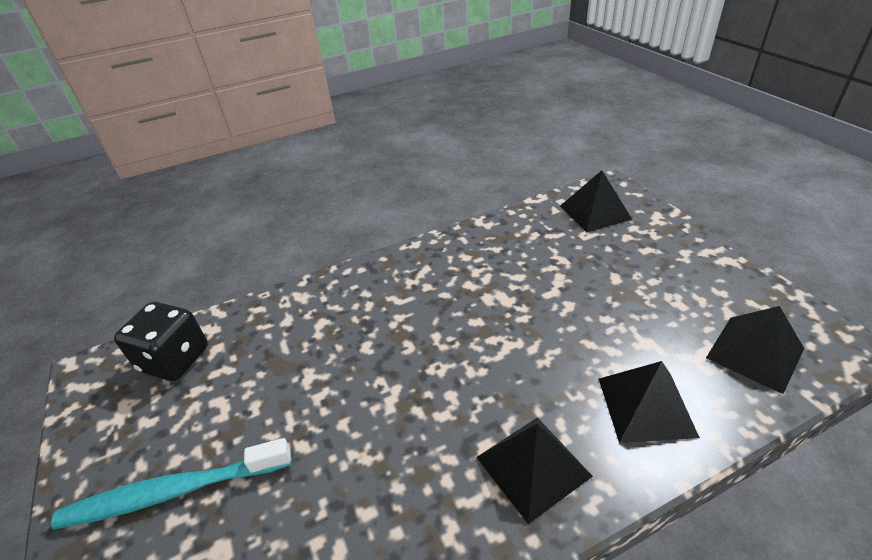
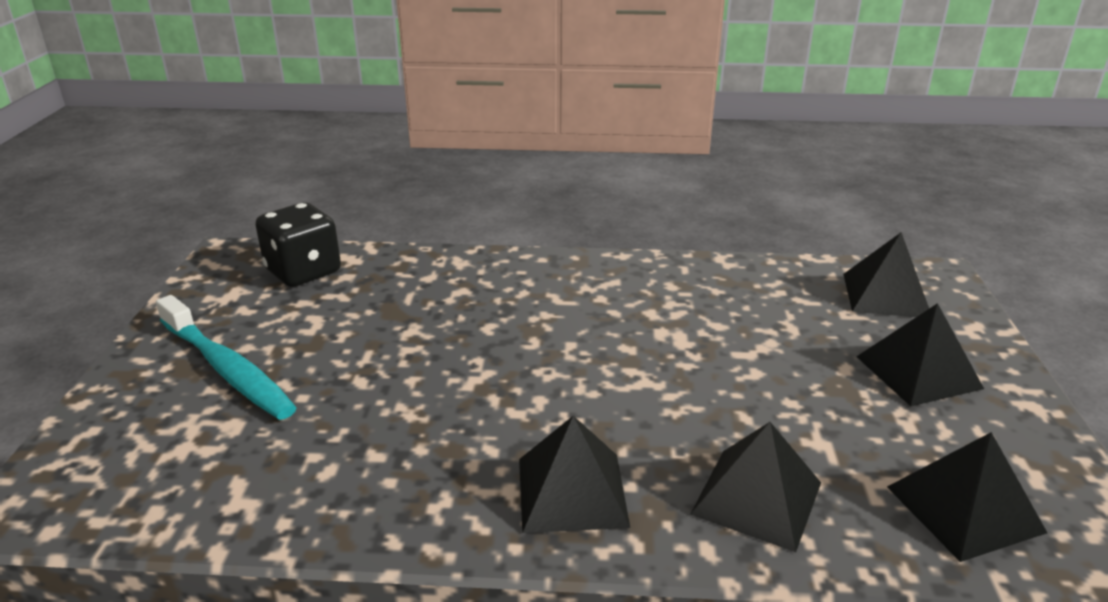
camera: 25 degrees right, 10 degrees down
(173, 492) = (227, 369): turquoise toothbrush -> turquoise toothbrush turned 150 degrees counterclockwise
(655, 262) = (918, 372): none -> black pyramid

